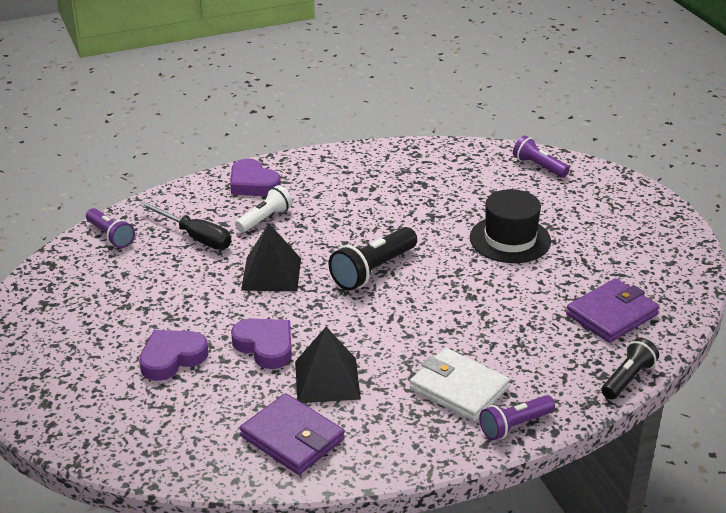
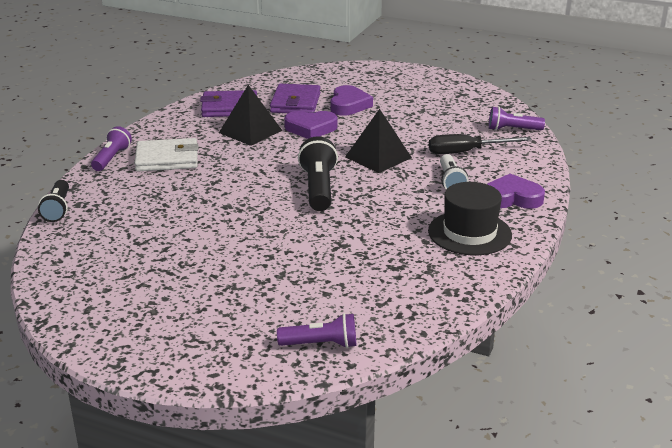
camera: 135 degrees right, 5 degrees down
(510, 239) = (252, 257): black hat -> black hat (469, 233)
(612, 314) = (105, 242): purple wallet -> purple wallet (295, 103)

